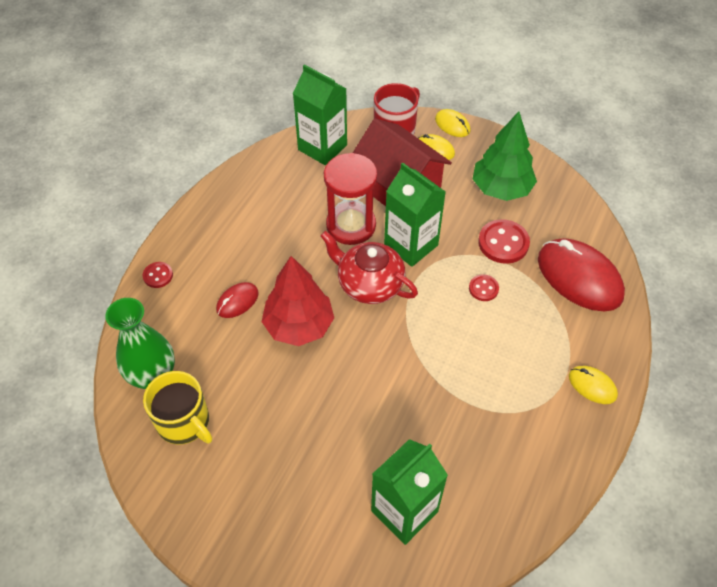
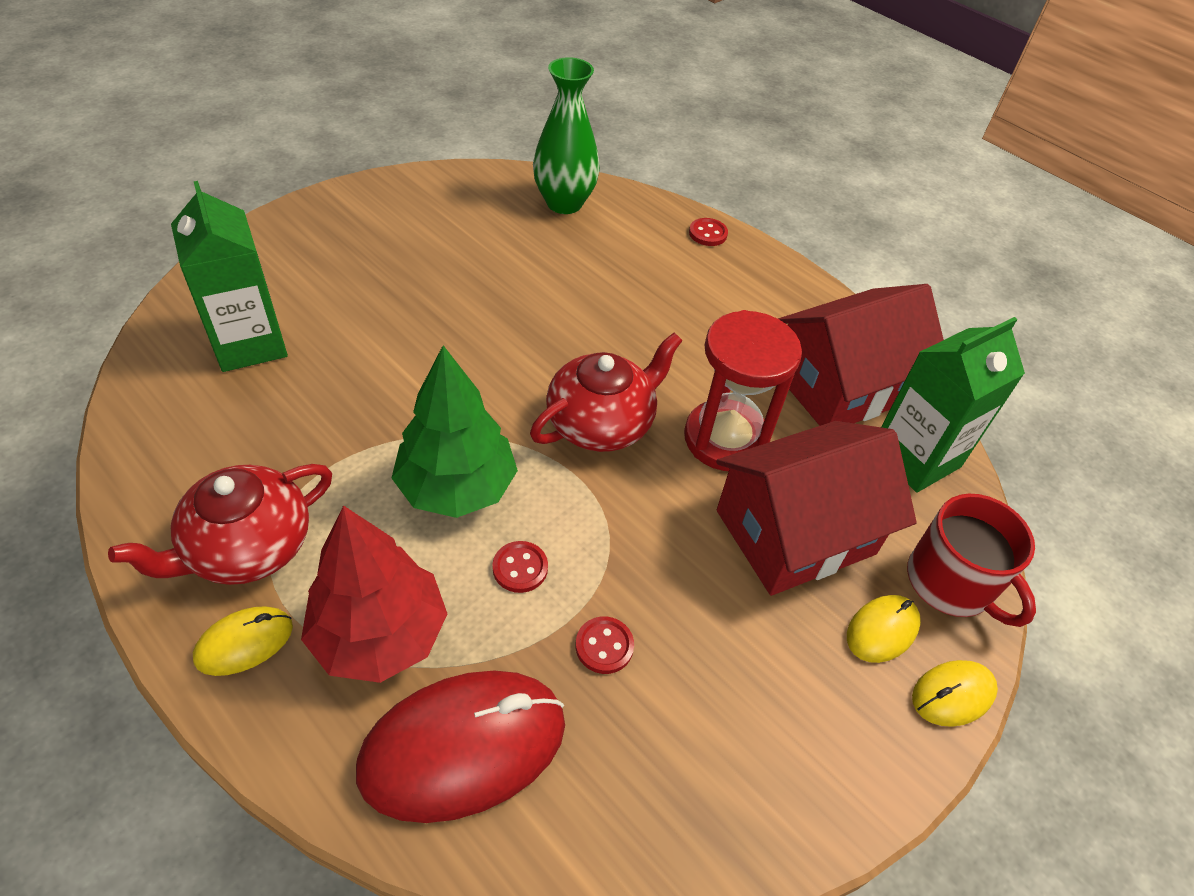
camera: 105 degrees right, 5 degrees down
(184, 422) = (492, 211): yellow mug -> none
(237, 301) = (636, 287): red mouse -> none
(282, 183) = (842, 385): none -> red house
(299, 326) = (567, 330): red tree -> red tree (379, 634)
(411, 245) = (656, 502): green carton -> none
(501, 189) = (743, 708): green tree -> green tree (457, 487)
(503, 243) = (604, 646): red button -> red button, size x0.57
(545, 416) = (248, 547): none -> red teapot

